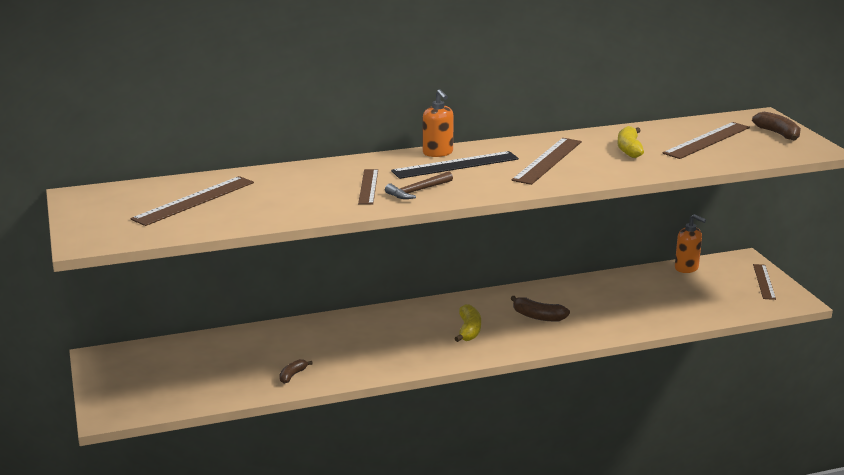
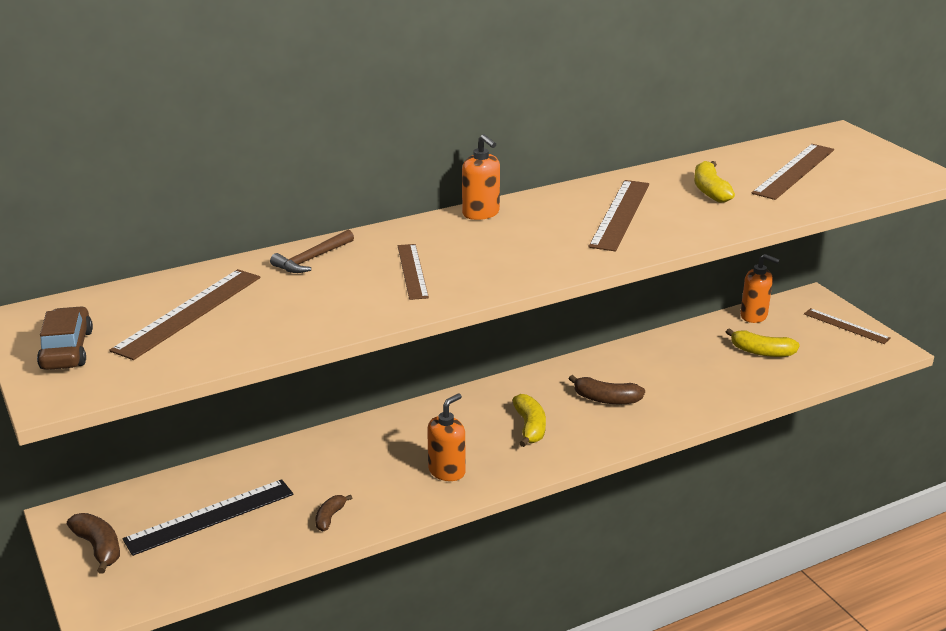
camera: 10 degrees left, 5 degrees up
(101, 216) = (67, 350): none -> brown car
(392, 354) = (447, 471): none -> orange soap dispenser
(417, 191) = (478, 273): brown hammer -> brown hammer (311, 259)
(455, 165) = (510, 229): black ruler -> black ruler (210, 516)
(682, 294) = (761, 352): none -> yellow banana
(764, 281) = (846, 326): brown ruler -> brown ruler turned 45 degrees counterclockwise
(778, 134) = (870, 156): brown banana -> brown banana (98, 548)

